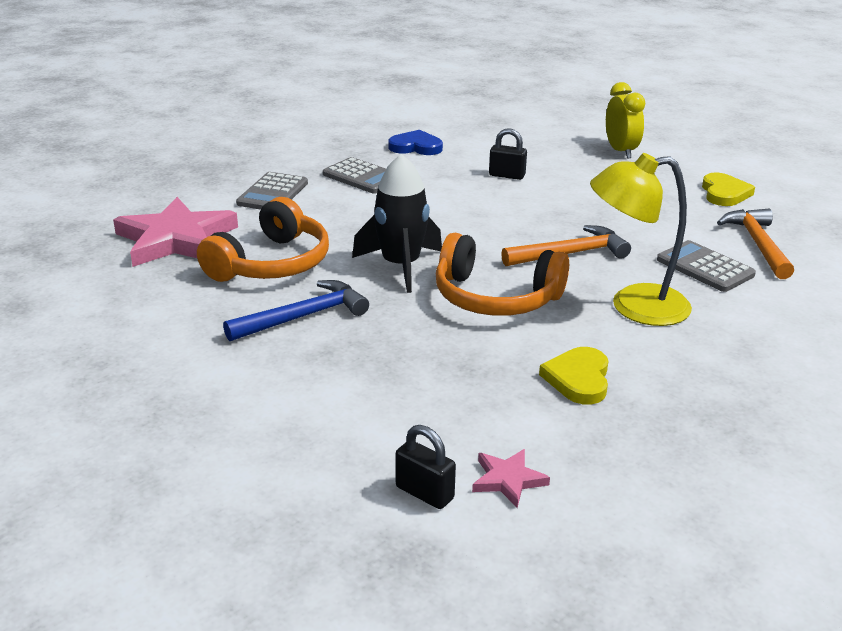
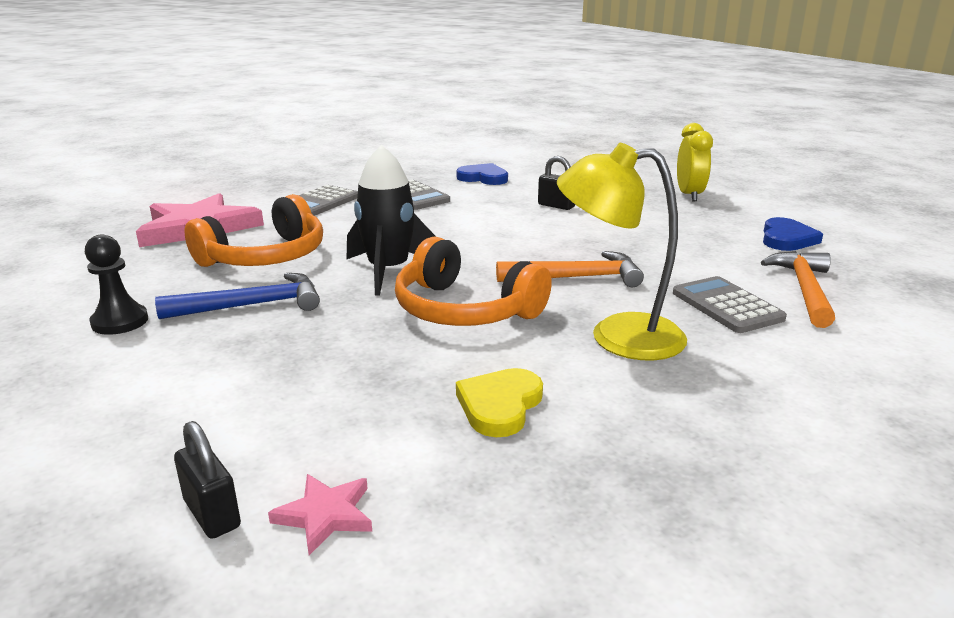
camera: 15 degrees right, 5 degrees down
(194, 348) = (120, 321): none -> black pawn
(724, 193) = (786, 239): yellow heart -> blue heart

